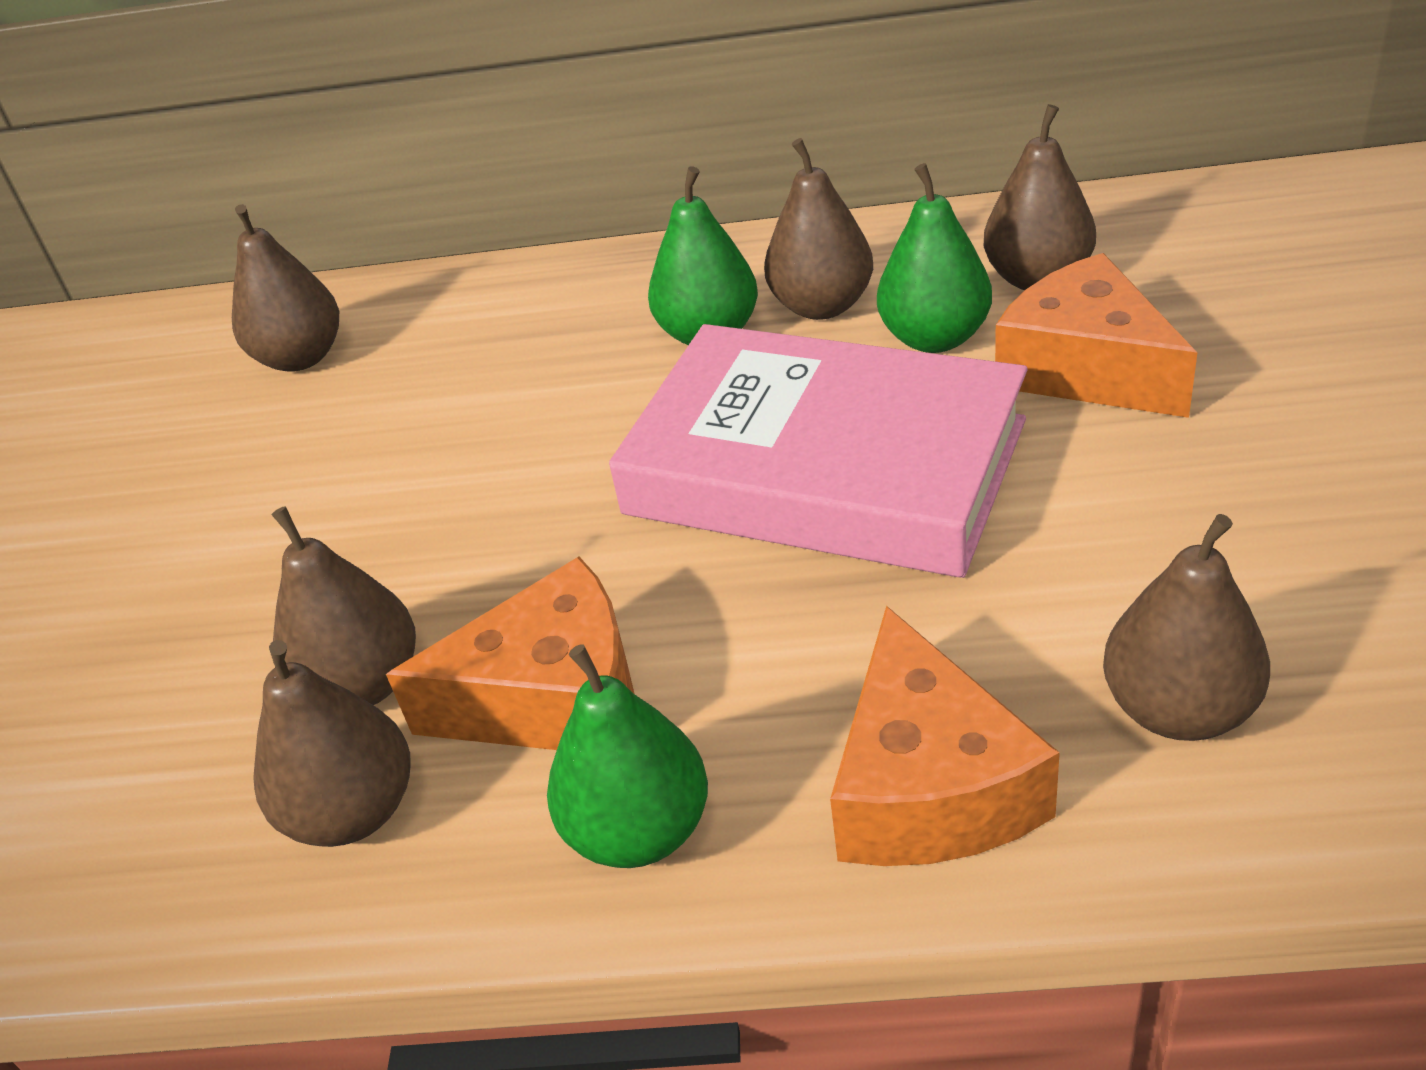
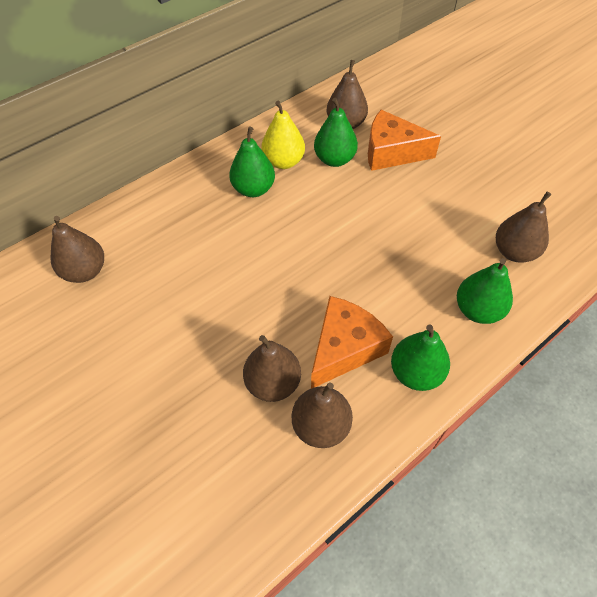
camera: 45 degrees left, 15 degrees up
(822, 306) = (283, 162): brown pear -> yellow pear
(824, 467) = (346, 223): pink book -> none
(929, 786) = (477, 310): orange cheese -> green pear

